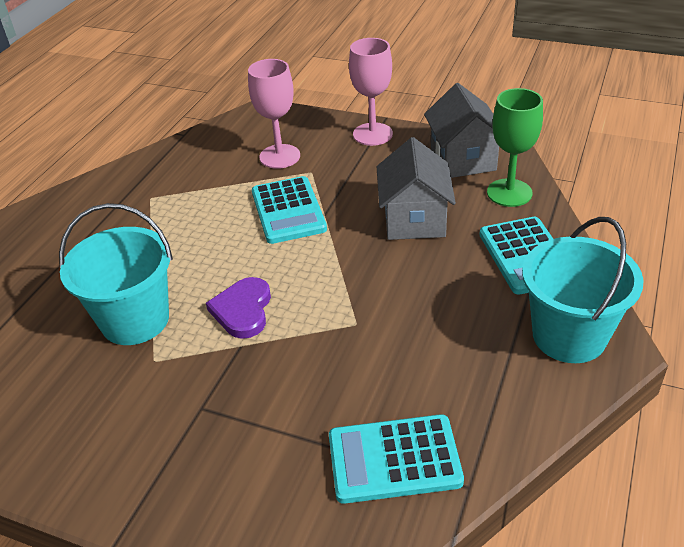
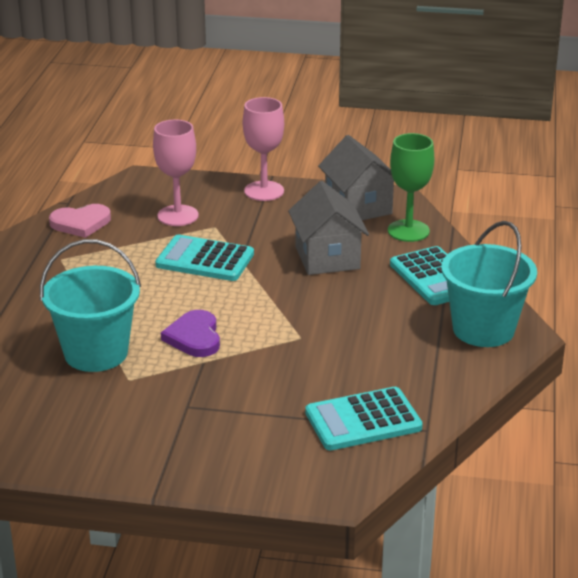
camera: 15 degrees left, 10 degrees down
(185, 158) = (81, 223): none -> pink heart
(288, 211) = (205, 260): turquoise calculator -> turquoise calculator turned 135 degrees clockwise

